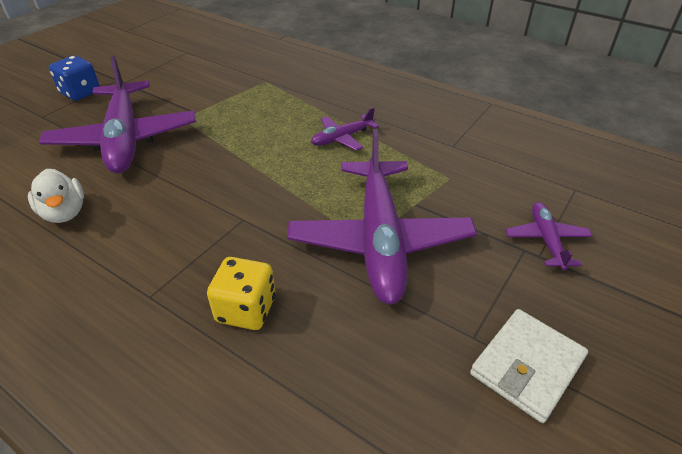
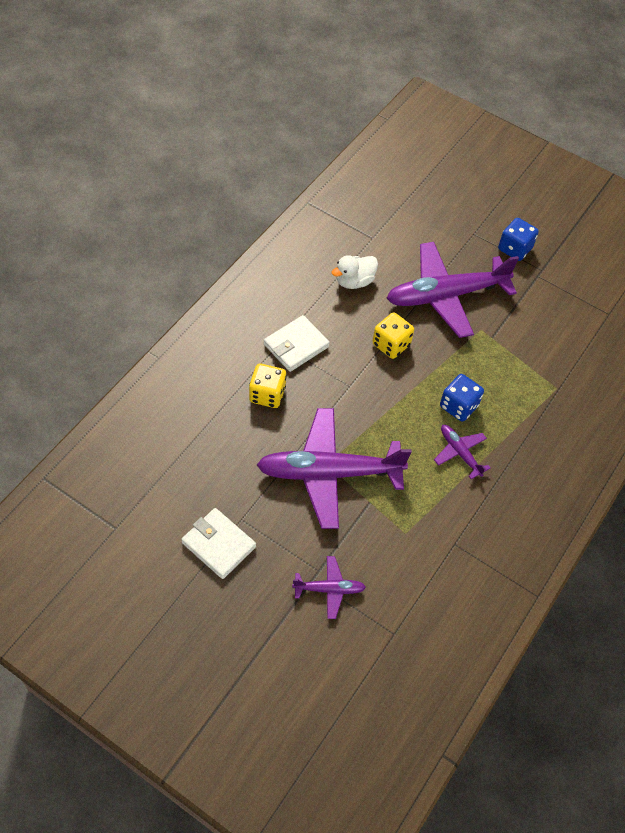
camera: 85 degrees right, 15 degrees up
(160, 275) = (296, 346): none -> white wallet
(184, 182) = (391, 344): none -> yellow dice
(282, 136) = (458, 406): none -> blue dice

